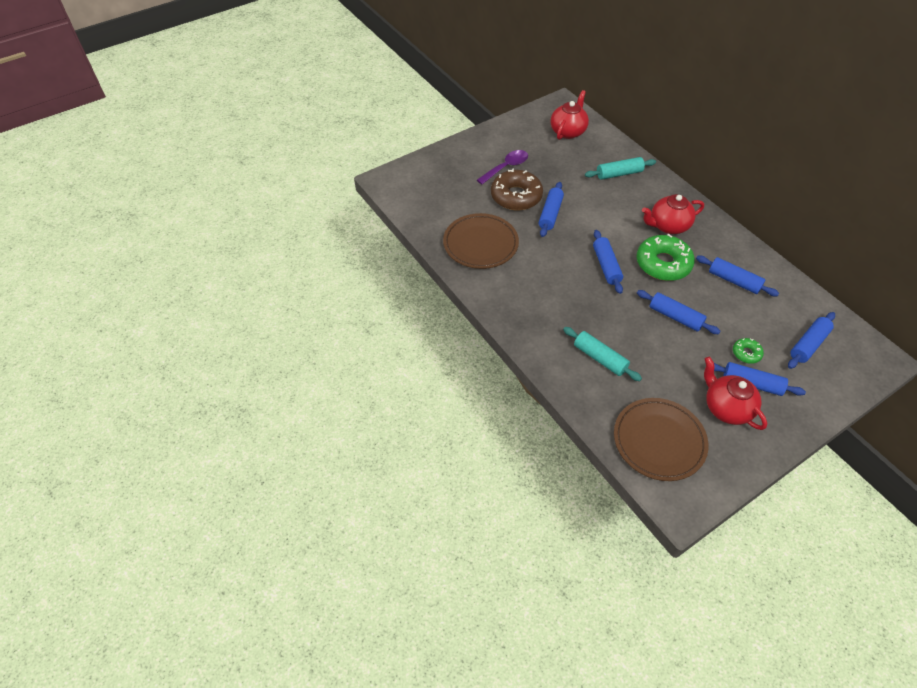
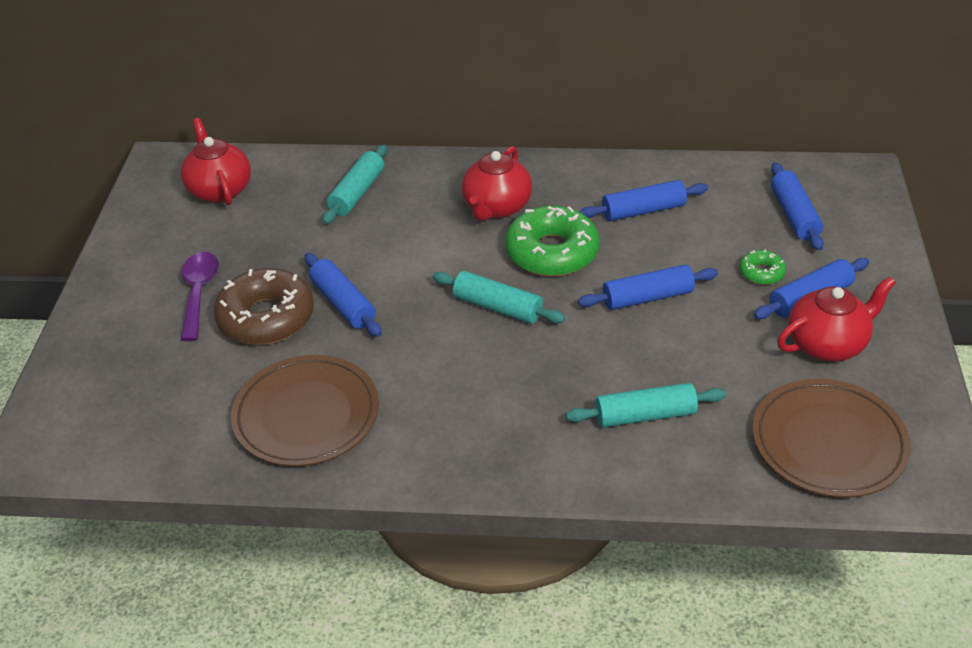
camera: 50 degrees left, 10 degrees down
(606, 266) = (497, 307): blue rolling pin -> turquoise rolling pin
(726, 408) = (827, 344): red teapot -> red teapot turned 150 degrees clockwise

